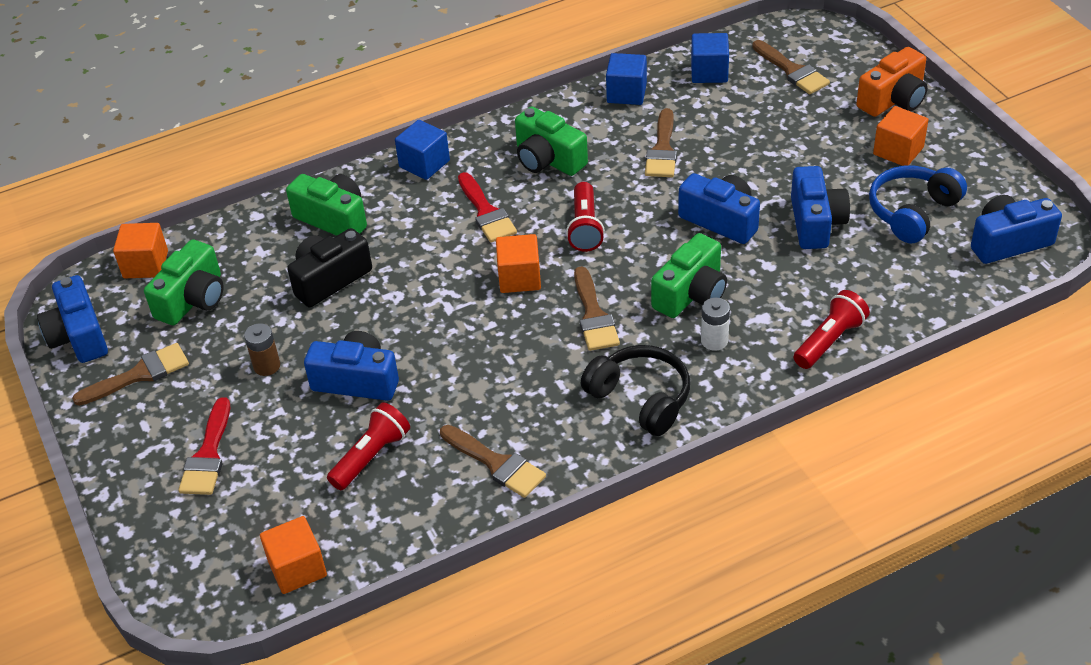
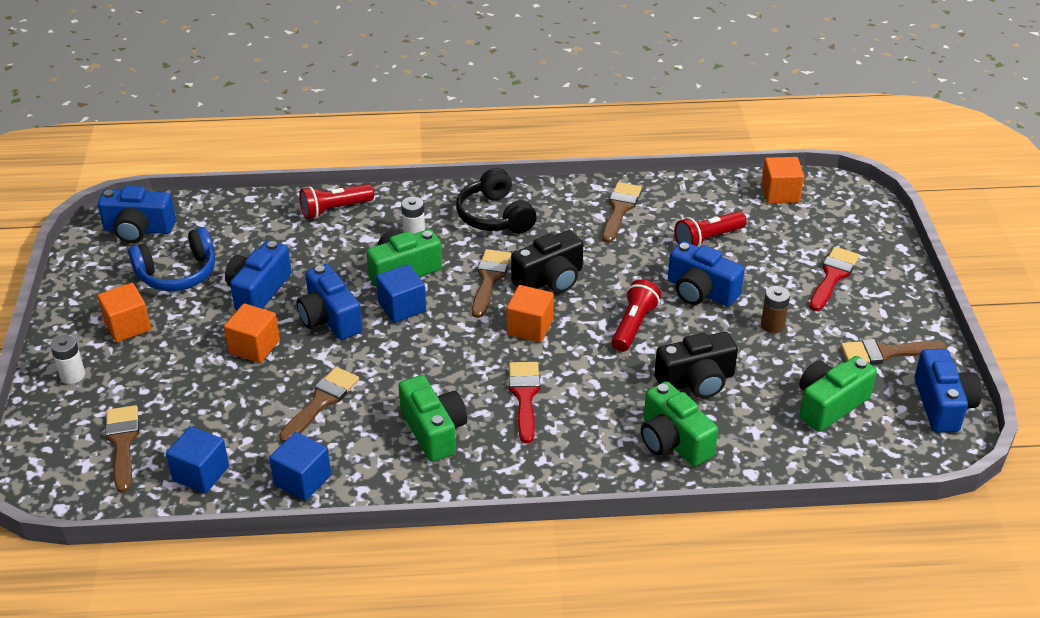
camera: 160 degrees left, 5 degrees down
(145, 264) = (874, 456): orange cube -> orange cube (254, 347)
(424, 164) = (557, 471): blue cube -> blue cube (402, 307)
(496, 464) = (620, 209): brown brush -> brown brush turned 45 degrees clockwise
(529, 338) = (550, 279): none -> black camera
(585, 227) = (446, 351): red flashlight -> red flashlight (633, 325)
(893, 100) = (72, 375): orange camera -> white battery

